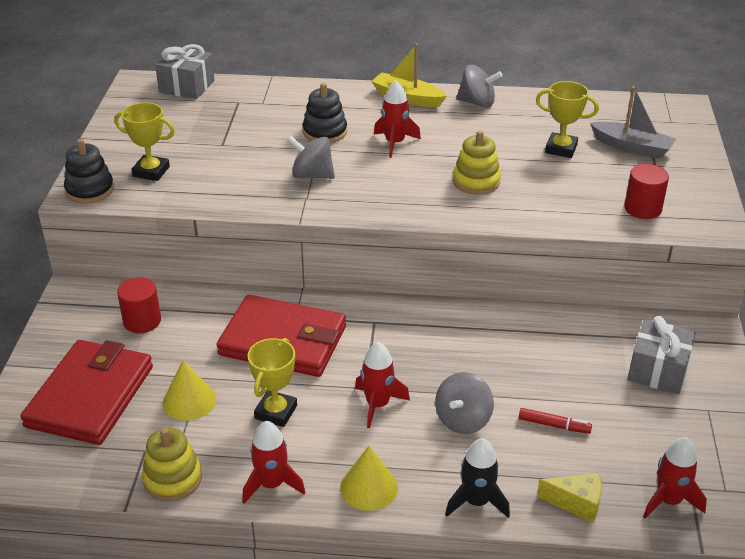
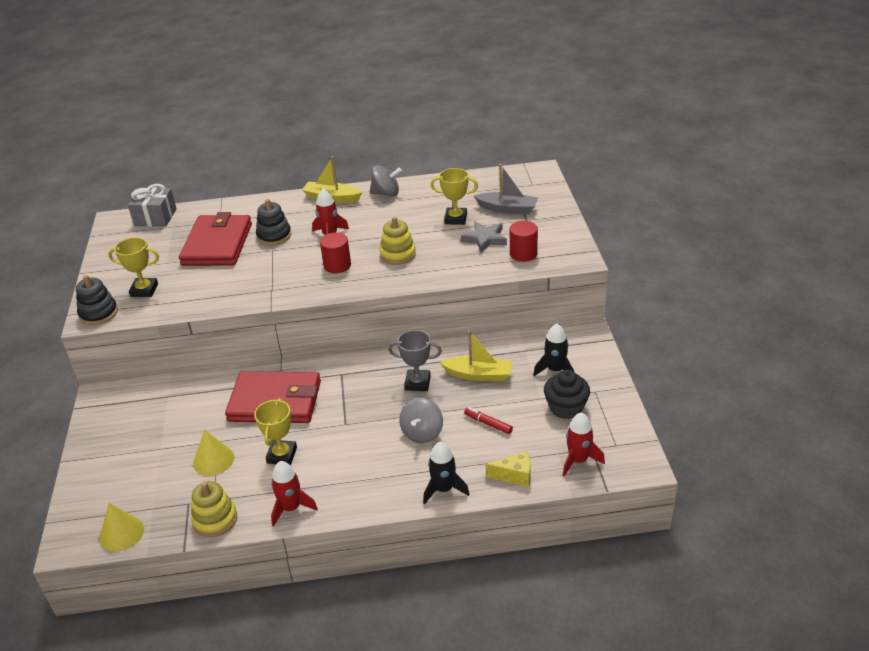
camera: 10 degrees left, 0 degrees up
(90, 396) = (135, 472): red wallet -> red wallet (217, 244)
(142, 321) = (161, 407): red cylinder -> red cylinder (337, 265)
(312, 175) = (272, 271): grey spinning top -> none
(369, 487) = (363, 495): yellow cone -> yellow cone (121, 533)
(377, 405) = (357, 434): red rocket -> none
(470, 352) = (417, 383): none -> grey trophy
(553, 357) = (479, 375): none -> yellow boat
(553, 425) = (488, 424): red marker -> red marker turned 150 degrees counterclockwise
(594, 181) = (485, 239): none -> grey star
(658, 370) = (555, 370): grey gift -> black rocket
(664, 424) = (566, 408): none -> black cupcake

